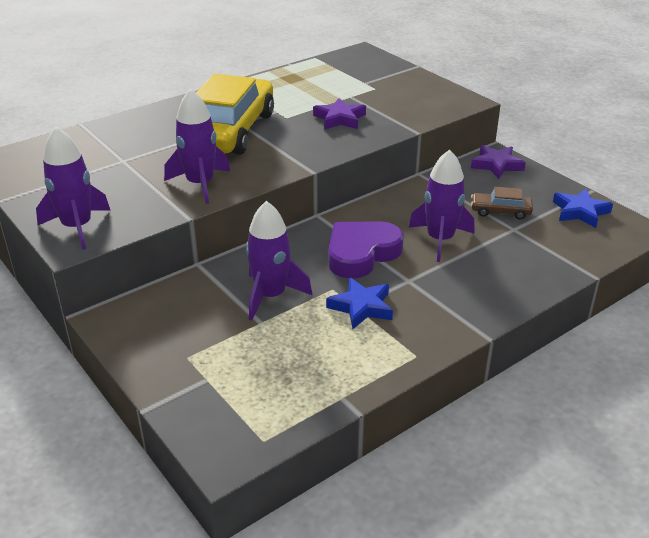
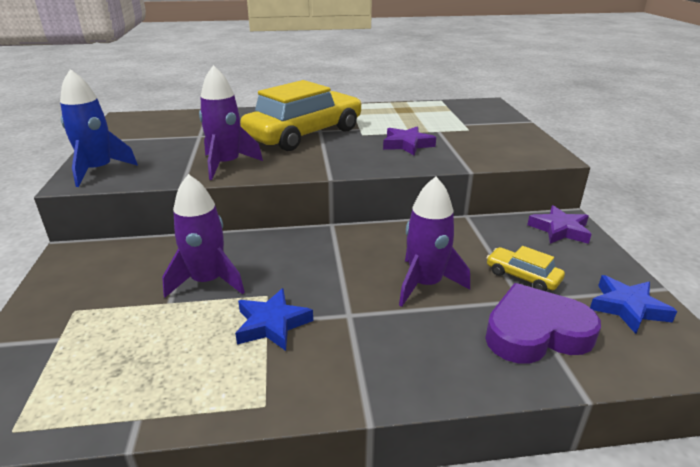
camera: 30 degrees right, 5 degrees down
(77, 227) = (99, 170): purple rocket -> blue rocket
(361, 253) = (331, 271): purple heart -> purple heart (535, 332)
(500, 211) = (522, 276): brown car -> yellow car

